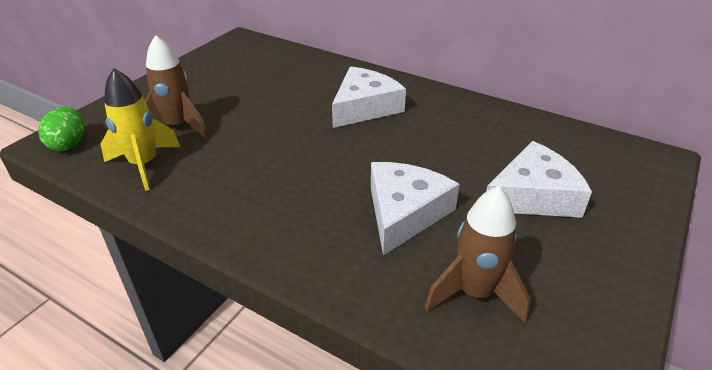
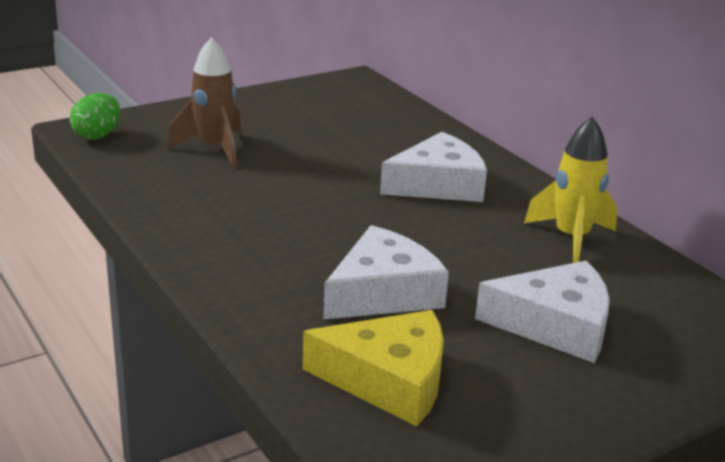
camera: 25 degrees right, 10 degrees down
(144, 165) = (153, 173): yellow rocket -> yellow rocket (571, 239)
(475, 293) = (389, 380): brown rocket -> yellow cheese

